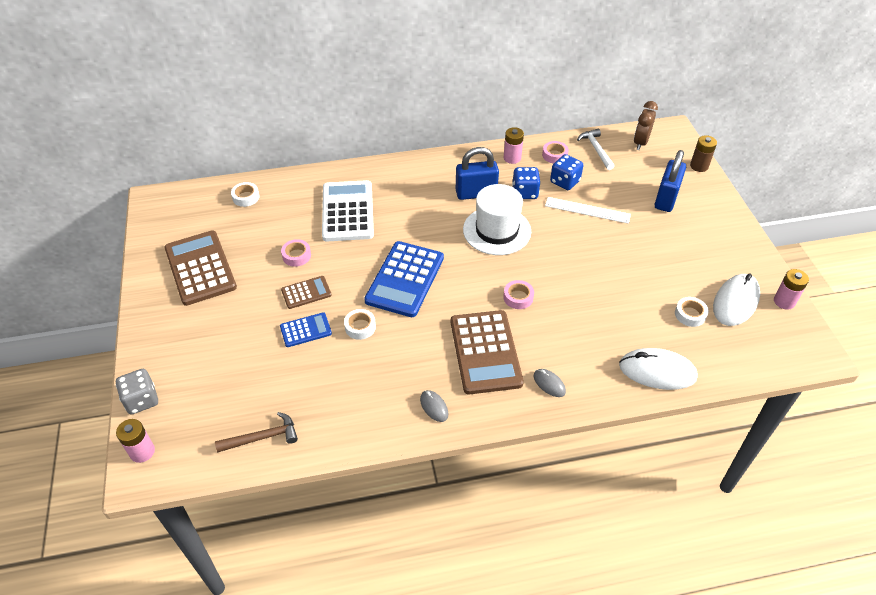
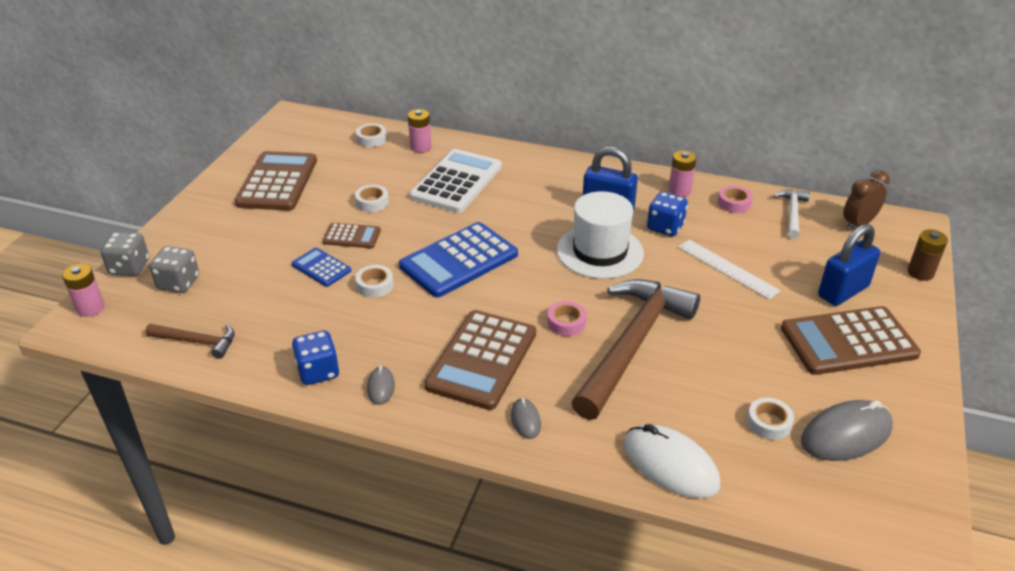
camera: 30 degrees right, 10 degrees down
(199, 395) = (178, 283): none -> grey dice
(296, 256) = (372, 202): pink tape -> white tape
(305, 330) = (321, 268): blue calculator -> blue calculator turned 150 degrees counterclockwise
(565, 182) = (723, 232): blue dice -> blue dice (318, 371)
(572, 294) = (633, 344): none -> brown hammer
(693, 235) = (848, 341): none -> brown calculator
(735, 302) = (846, 434): white mouse -> grey mouse
(784, 301) = (921, 462): pink battery -> pink battery (420, 147)

